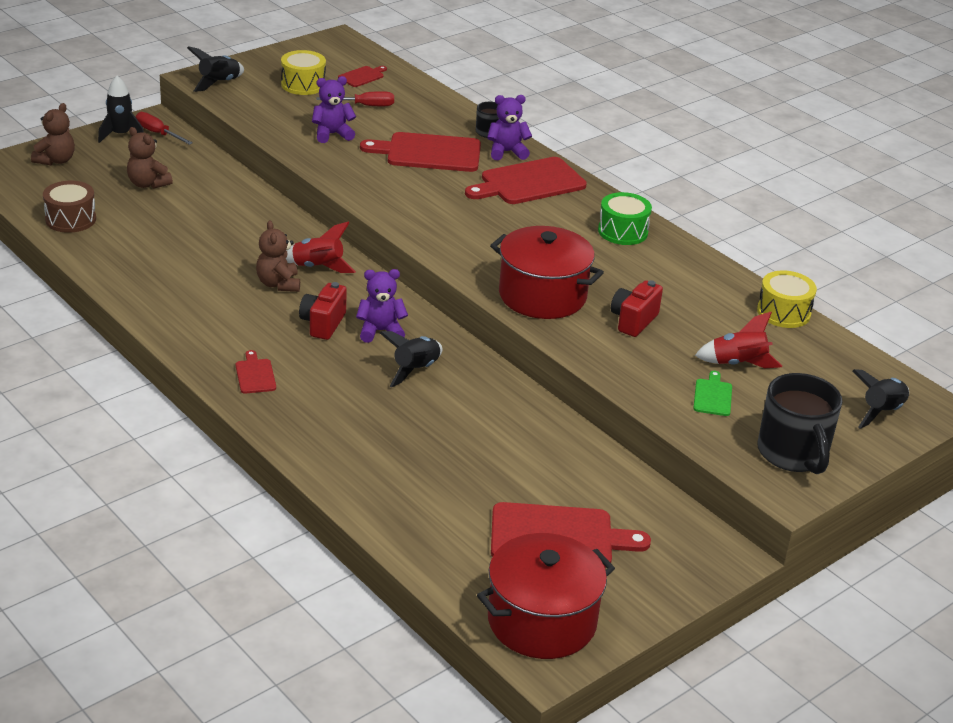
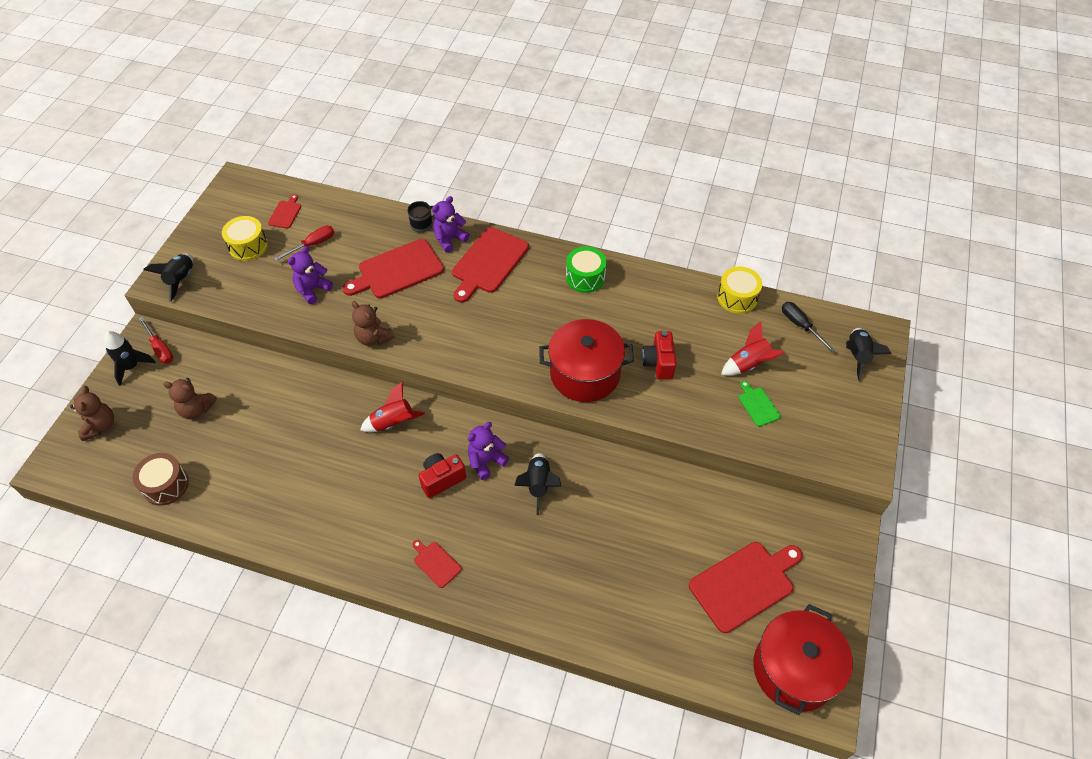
camera: 30 degrees left, 20 degrees up
(158, 133) = (160, 348): red screwdriver -> red screwdriver turned 135 degrees counterclockwise
(278, 284) = (379, 458): brown teddy bear -> brown teddy bear (373, 338)
(323, 324) = (442, 479): red camera -> red camera turned 75 degrees clockwise
(793, 454) = (840, 428): black mug -> none
(837, 362) = (800, 325): none -> black screwdriver

